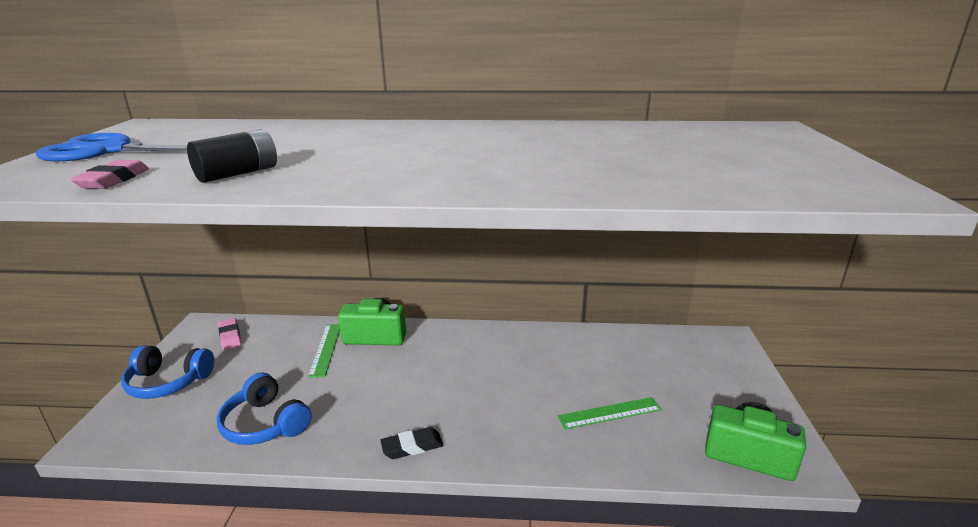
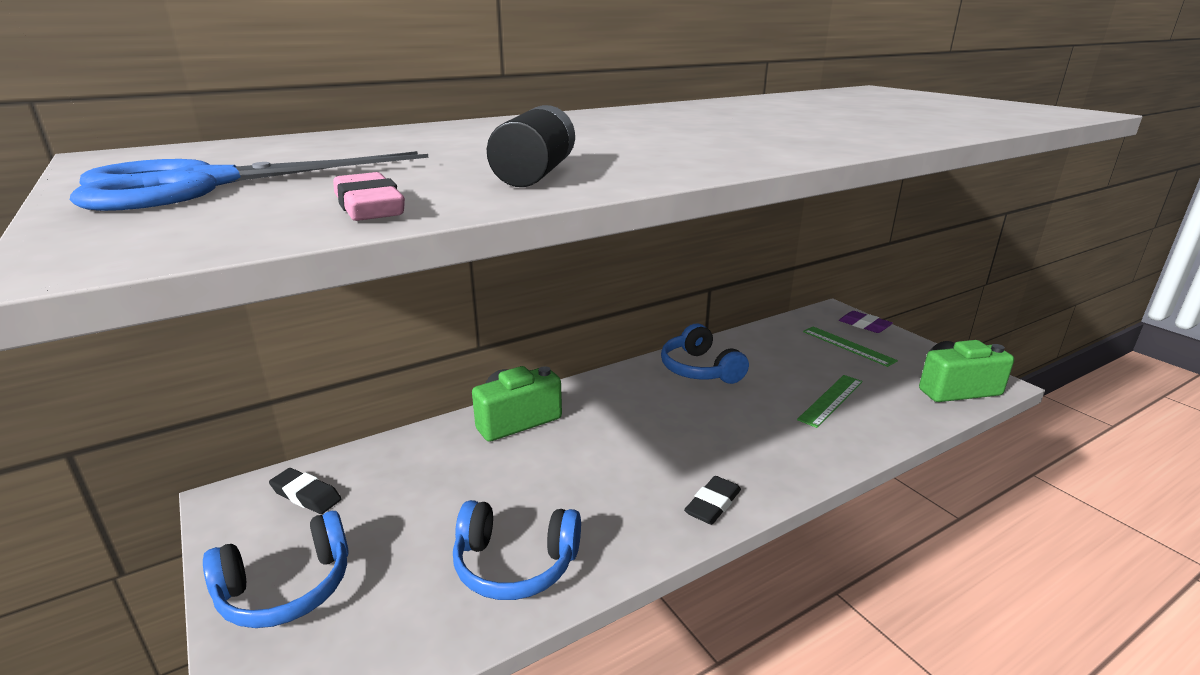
camera: 35 degrees left, 0 degrees up
(230, 337) = (306, 495): pink eraser -> black eraser
(325, 349) = (472, 456): green ruler -> green ruler (848, 346)
(539, 347) = (700, 369): none -> blue headphones
(742, 362) = (864, 325): none -> purple eraser

